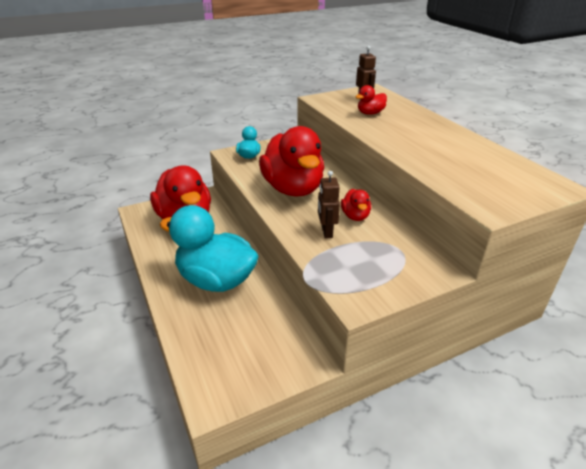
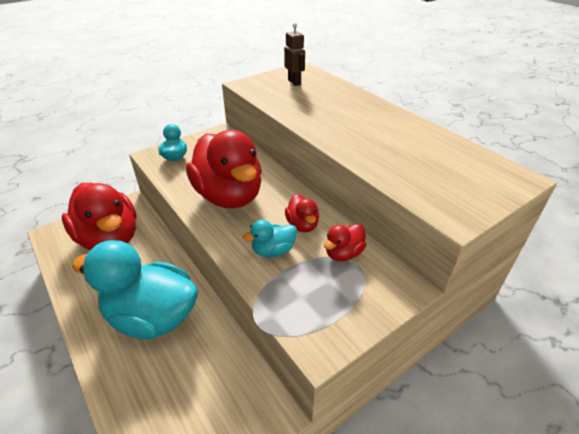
camera: 10 degrees left, 5 degrees up
(326, 232) = (273, 250): brown robot -> turquoise duck
(370, 113) = (304, 99): red duck -> red duck (343, 253)

